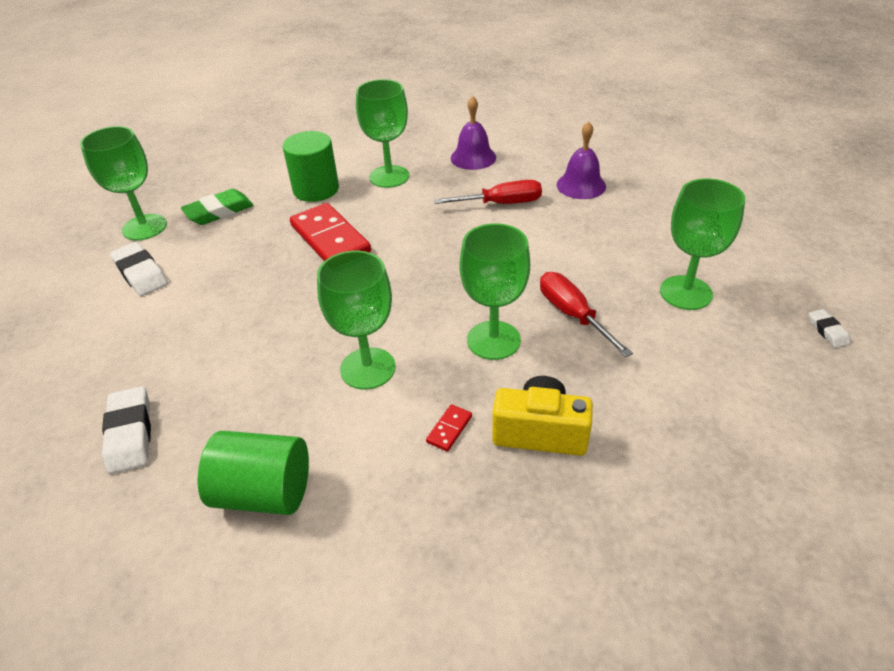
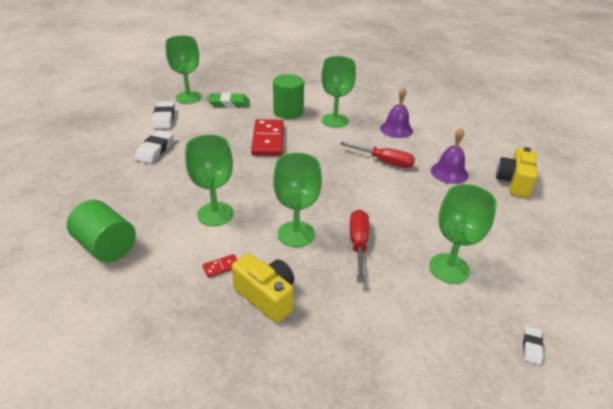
camera: 30 degrees right, 5 degrees down
(130, 433) = (84, 188): white eraser -> white eraser (155, 150)
(652, 167) = (513, 182): none -> yellow camera

